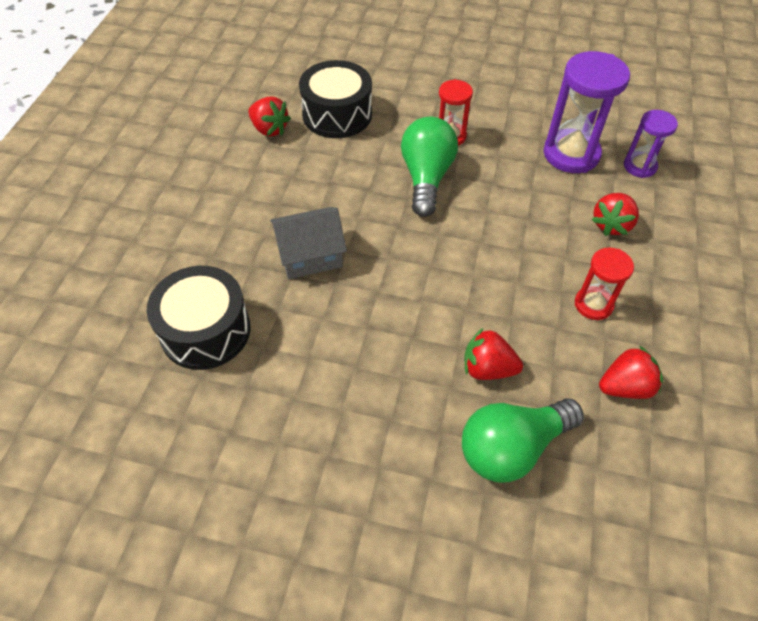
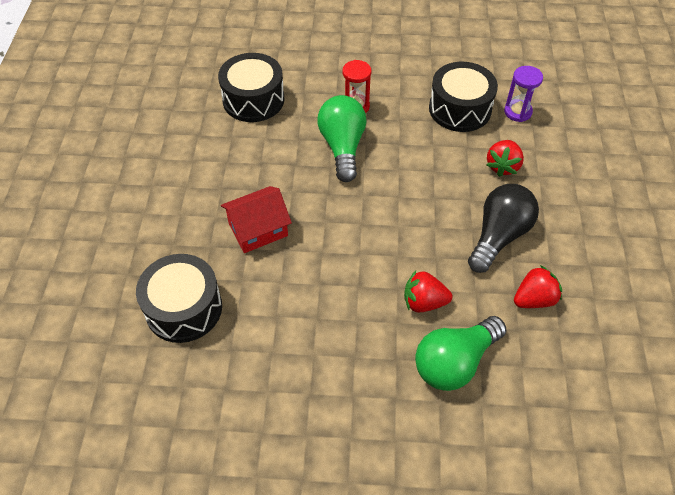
camera: 10 degrees left, 0 degrees up
(269, 129) = (196, 121): red strawberry -> none
(310, 255) = (258, 229): grey house -> red house
(571, 154) = (460, 109): purple hourglass -> black drum
(593, 304) = (499, 236): red hourglass -> black light bulb

